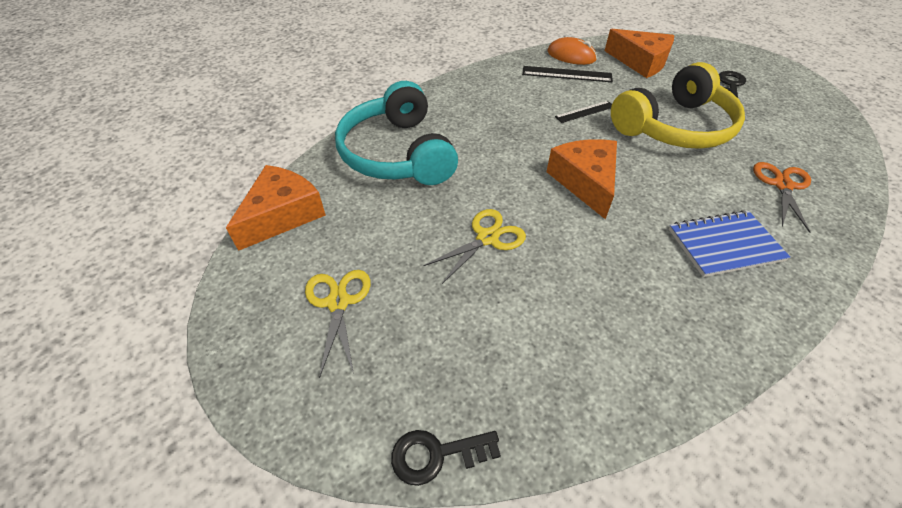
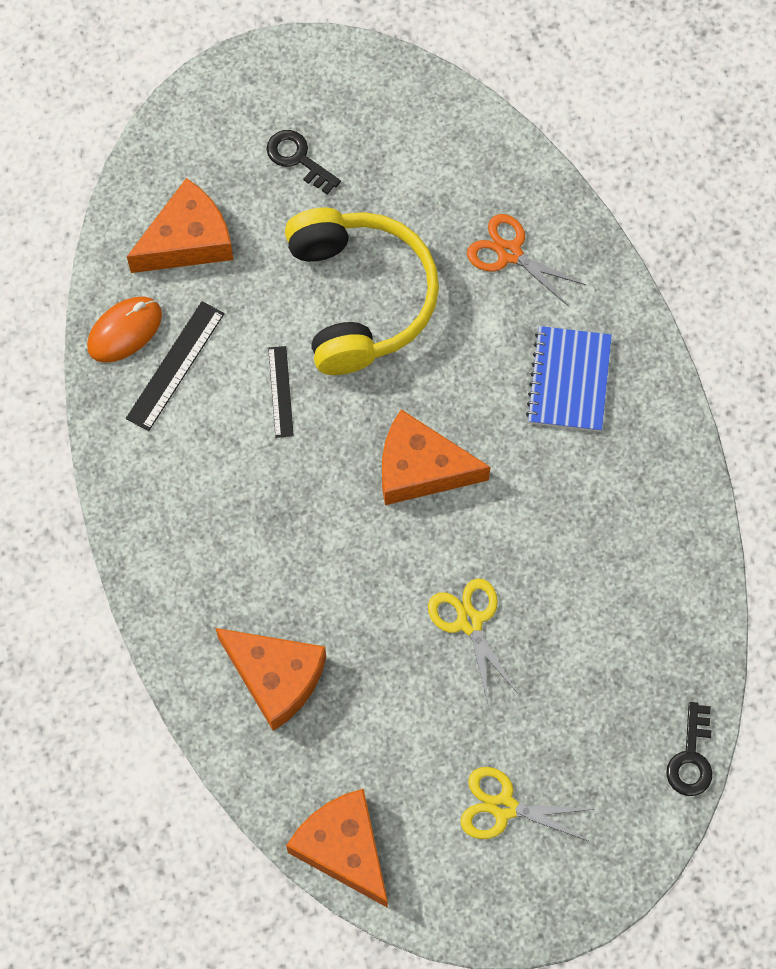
camera: 70 degrees left, 20 degrees up
(397, 153) = (275, 677): turquoise headphones -> orange cheese

